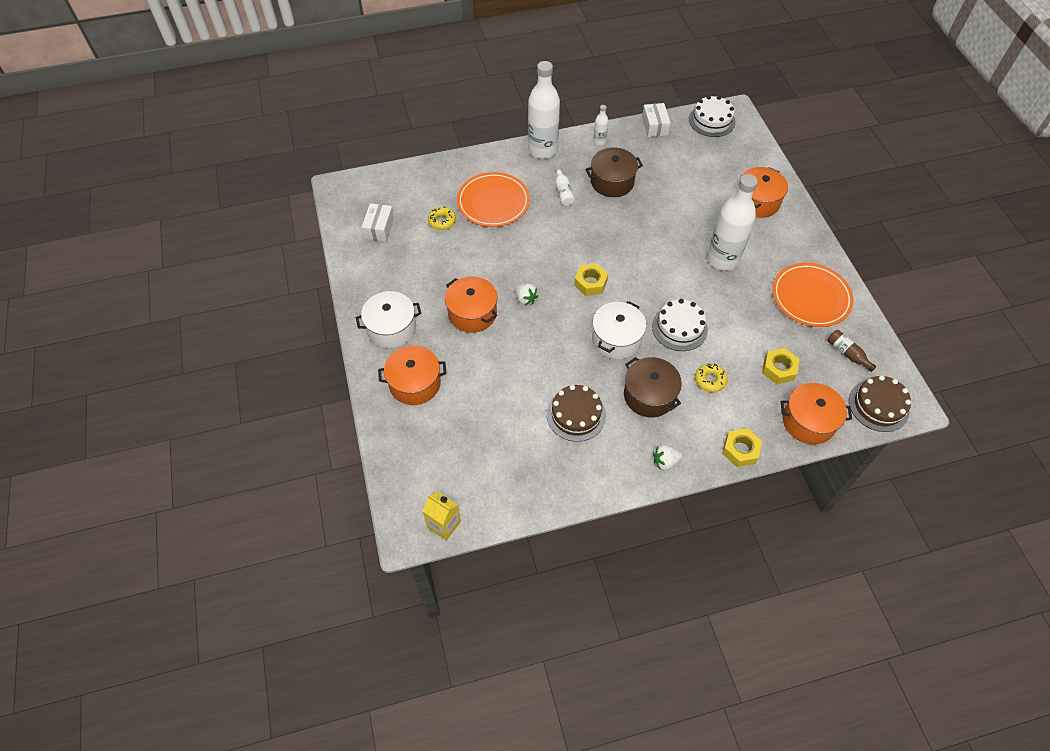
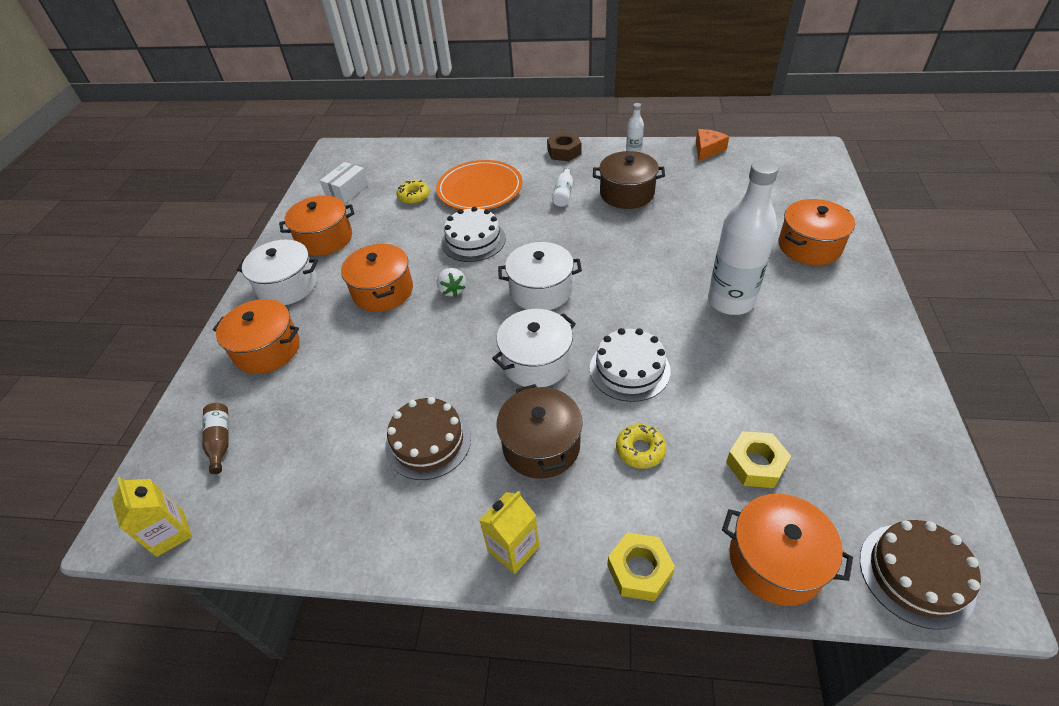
camera: 25 degrees right, 10 degrees down
(392, 279) = (325, 239): none -> orange pot
(542, 150) = (564, 152): white bottle -> brown nut
(590, 283) = (541, 290): yellow nut -> white pot
(654, 126) = (707, 150): white box -> orange cheese
(665, 462) = (513, 549): white strawberry -> yellow carton
(711, 120) = (783, 155): white cake -> white cake (473, 240)
(811, 297) = (847, 377): orange plate -> none
(847, 353) = (882, 473): brown bottle -> brown bottle (220, 441)

